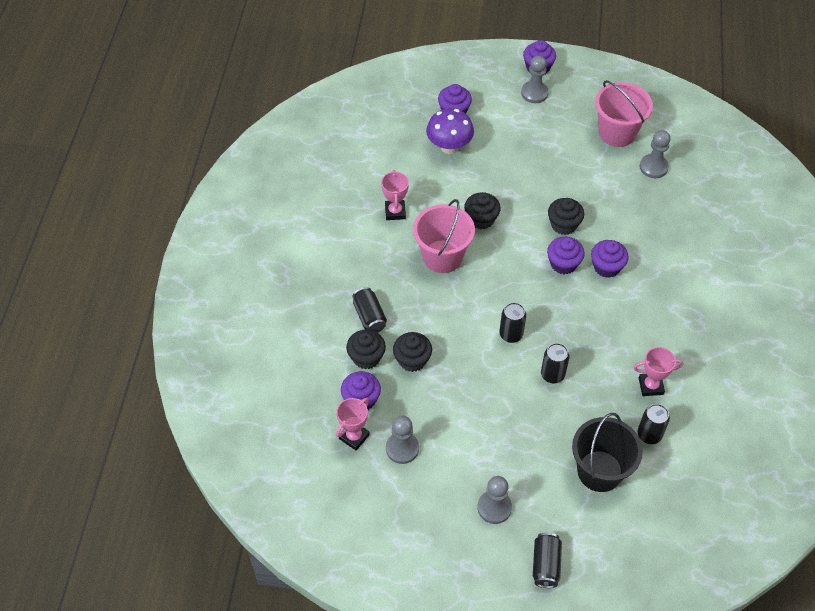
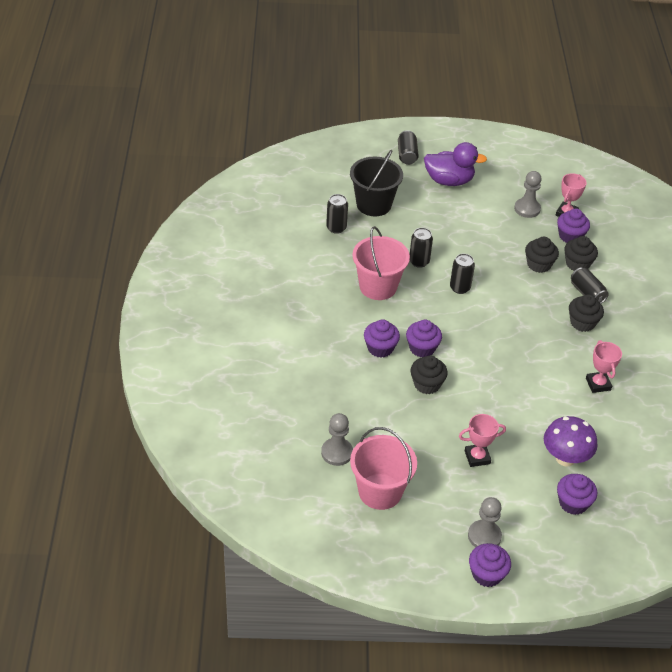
camera: 170 degrees right, 10 degrees down
(442, 256) = (538, 346): pink bucket -> pink bucket (378, 286)
(481, 219) = (510, 383): black cupcake -> black cupcake (582, 323)
(494, 507) = (449, 181): grey pawn -> purple duck
(650, 386) = (335, 259): pink trophy -> pink trophy (477, 457)

